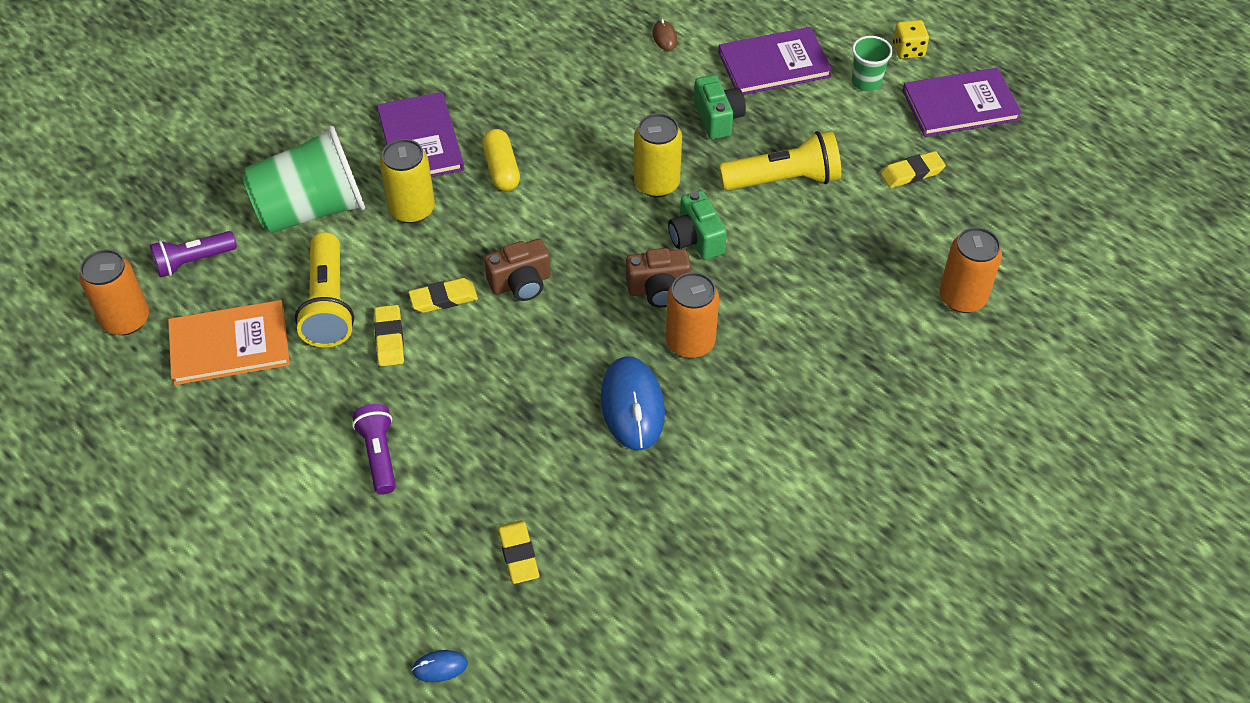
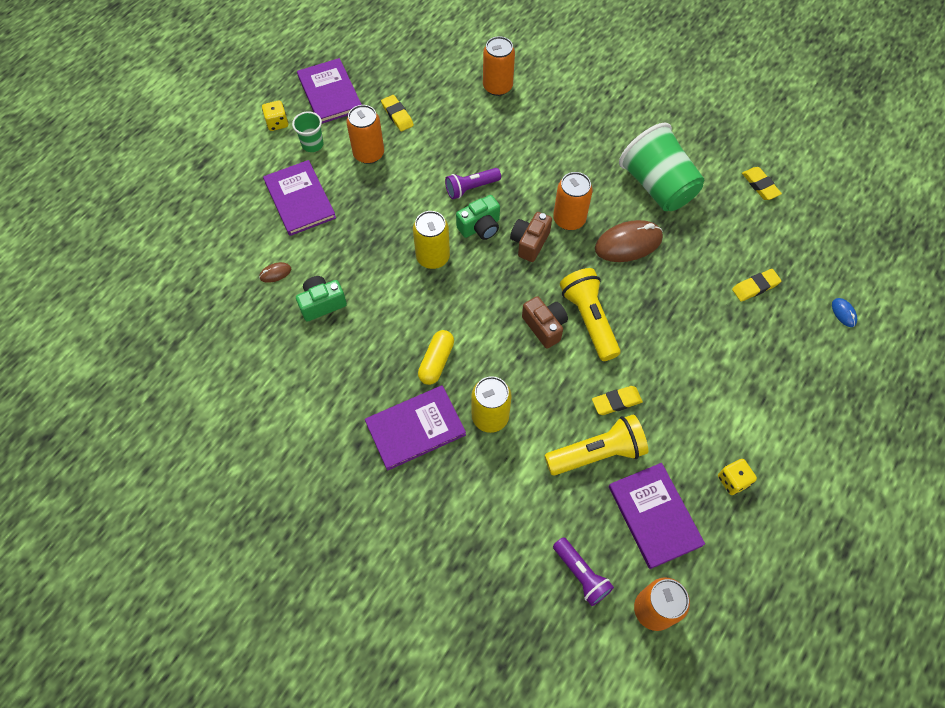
camera: 100 degrees left, 10 degrees up
(229, 345) = (654, 516): orange book -> purple book
(239, 440) = (732, 480): none -> yellow dice
(311, 209) = (506, 494): green cup -> green cup (657, 186)
(379, 455) = (713, 384): purple flashlight -> purple flashlight (471, 188)
(443, 298) = (571, 374): yellow eraser -> yellow eraser (760, 185)
(501, 169) = (436, 361): yellow capsule -> yellow capsule turned 45 degrees counterclockwise
(632, 406) = (628, 243): blue mouse -> brown mouse
(658, 289) = (529, 242): brown camera -> brown camera turned 135 degrees counterclockwise
(718, 118) = (361, 228): green camera -> green camera (322, 303)
(783, 180) = (416, 183): yellow flashlight -> yellow flashlight (589, 320)
(843, 136) = (369, 154): none -> orange can

